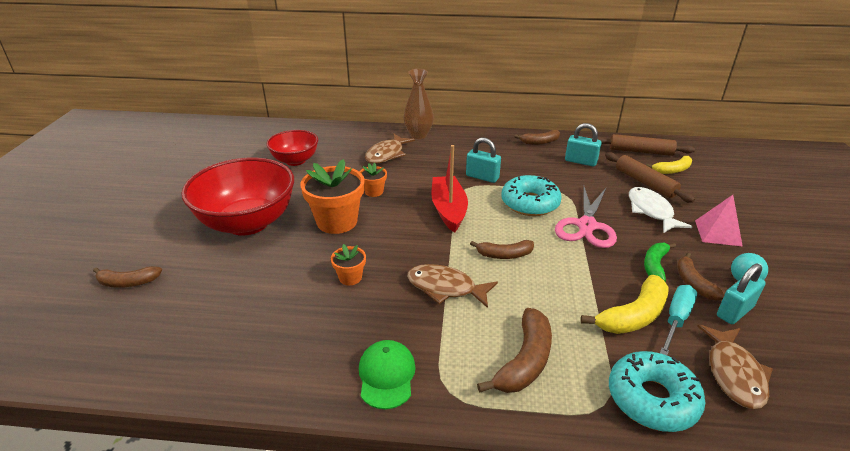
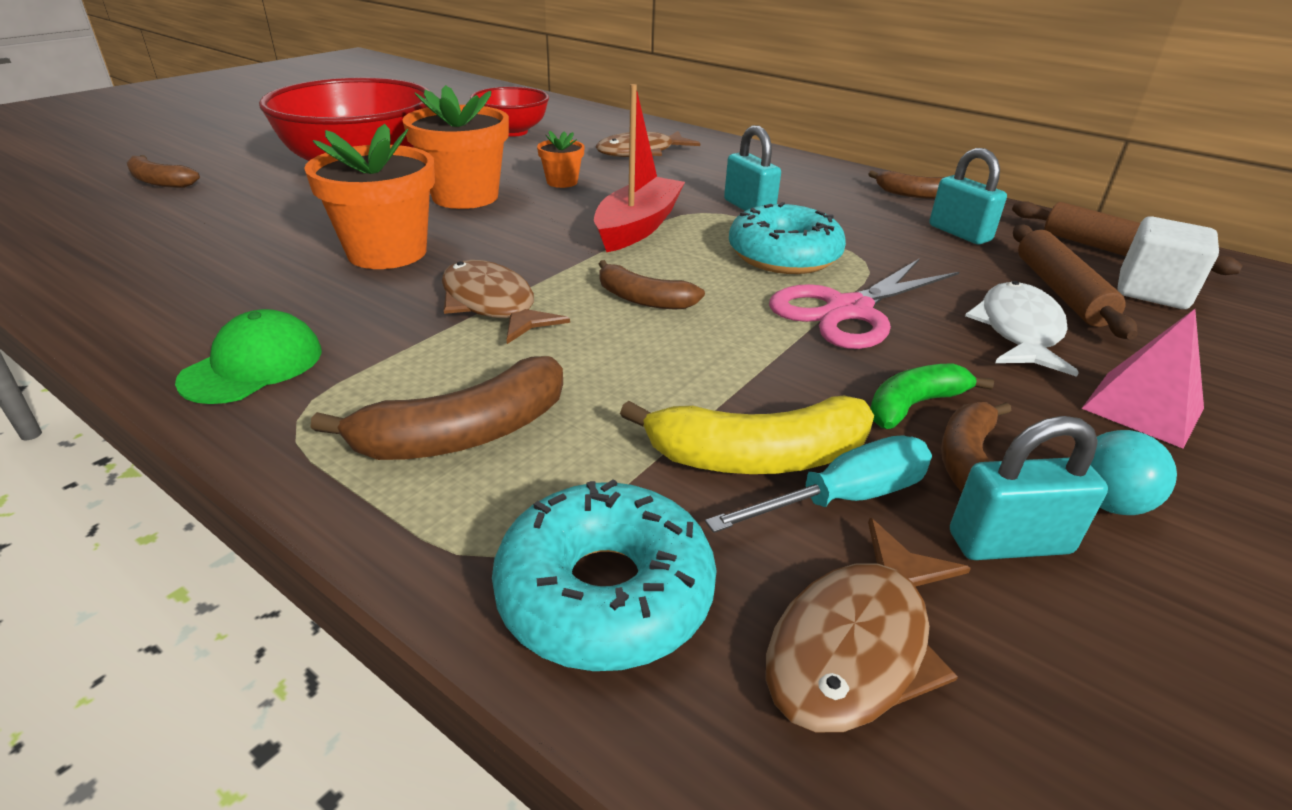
camera: 30 degrees right, 0 degrees up
(350, 277) = (387, 252): orange flower pot -> orange flower pot, size x2.01
(418, 135) = (719, 145): brown vase -> none
(672, 170) = (1152, 291): yellow banana -> white cube

